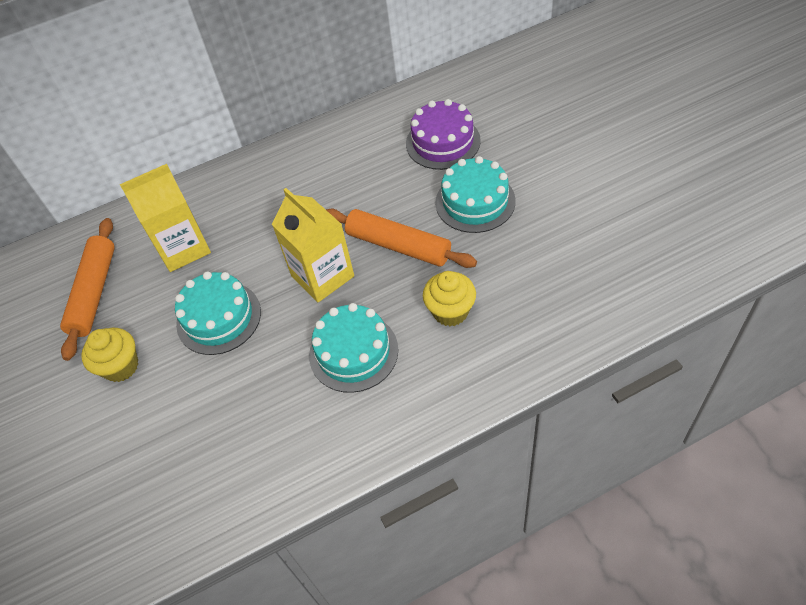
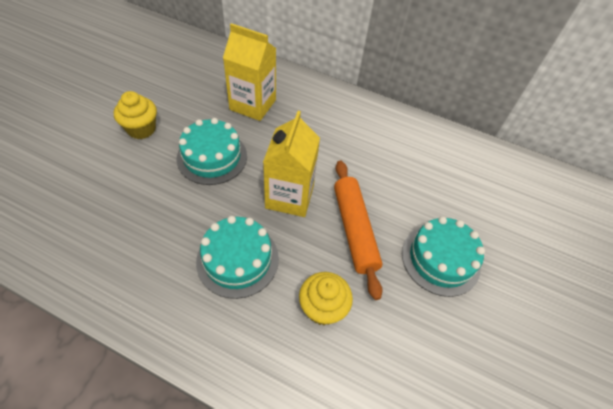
camera: 40 degrees right, 0 degrees up
(94, 292) = (188, 83): orange rolling pin -> none
(443, 142) = (473, 200): purple cake -> none

